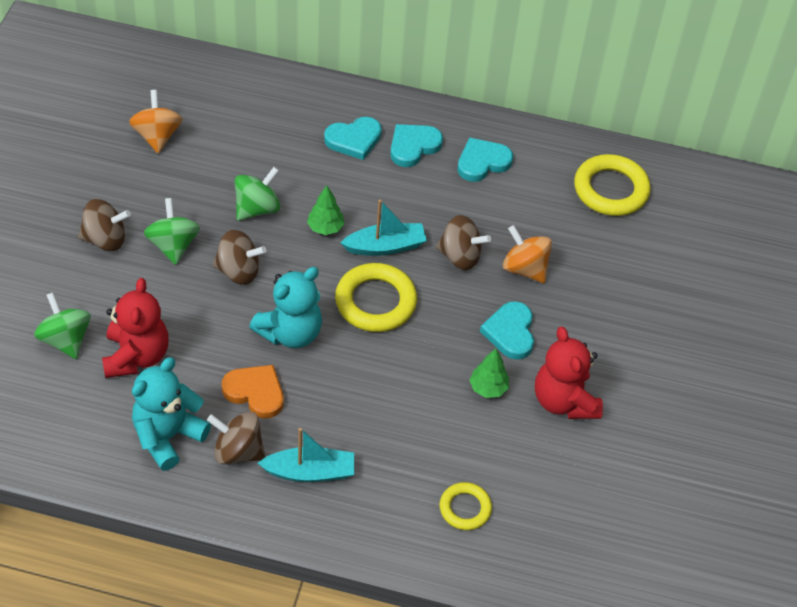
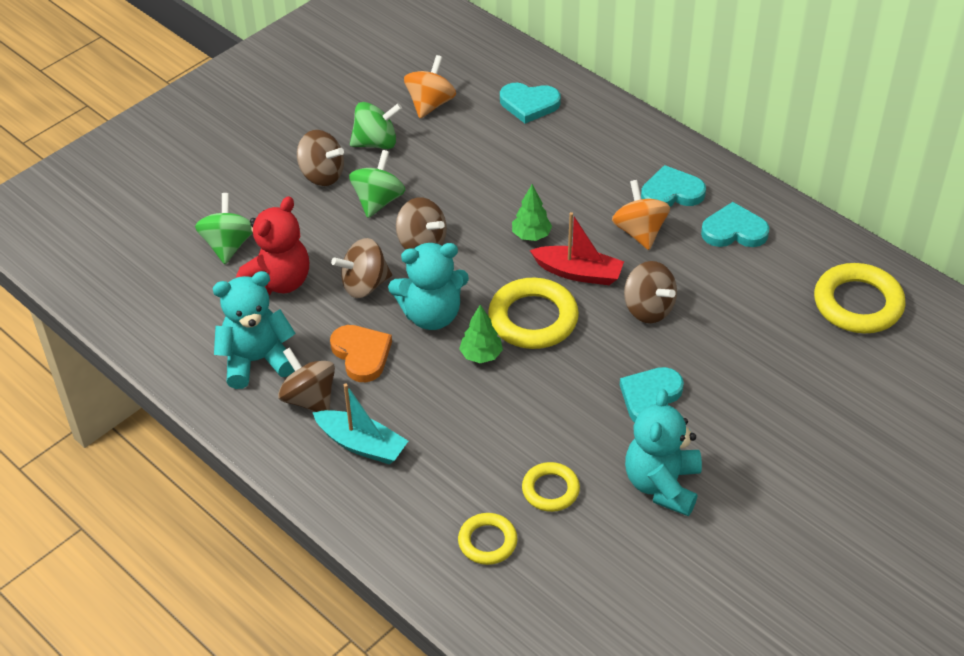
camera: 35 degrees right, 5 degrees down
(215, 328) = (364, 285): none -> brown spinning top
(257, 208) = (478, 196): green spinning top -> green spinning top (376, 143)
(354, 140) = (615, 167): turquoise heart -> turquoise heart (529, 104)
(385, 246) = (578, 273): turquoise boat -> red boat
(484, 443) = (550, 490): none -> yellow ring
(488, 388) = (590, 440): green tree -> green tree (481, 355)
(524, 268) = (709, 344): orange spinning top -> orange spinning top (639, 232)
(564, 401) = (662, 485): red teddy bear -> turquoise teddy bear

